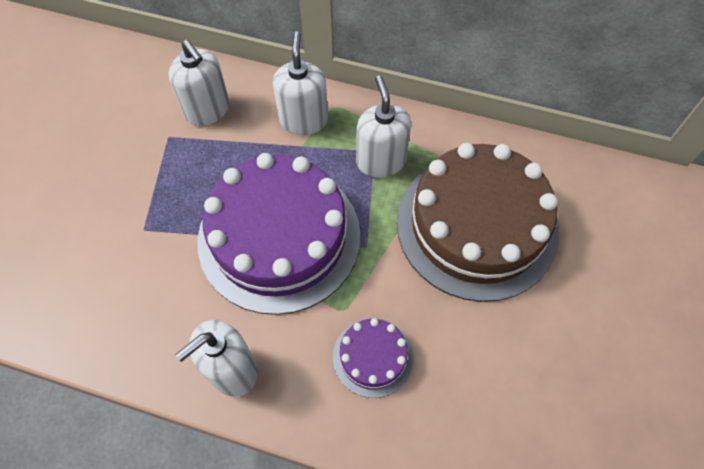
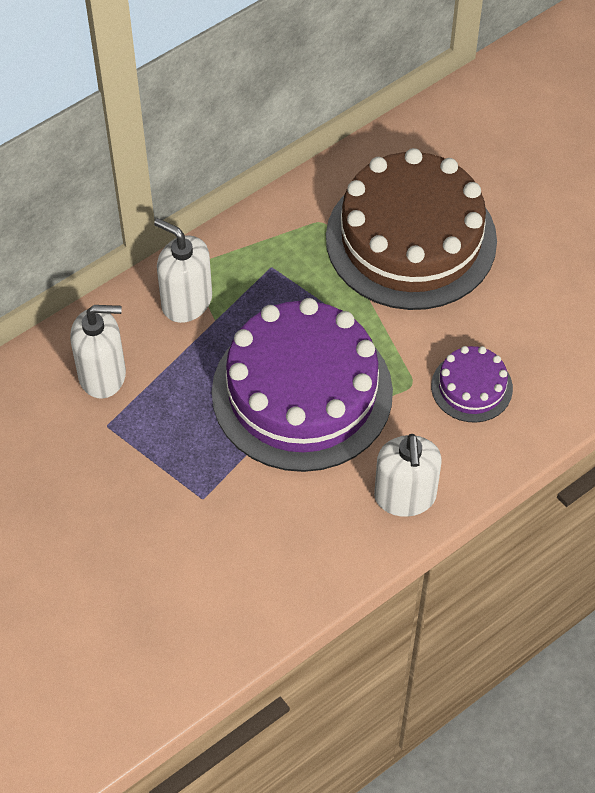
camera: 55 degrees left, 5 degrees down
(381, 161) = (286, 268): white soap dispenser -> none

